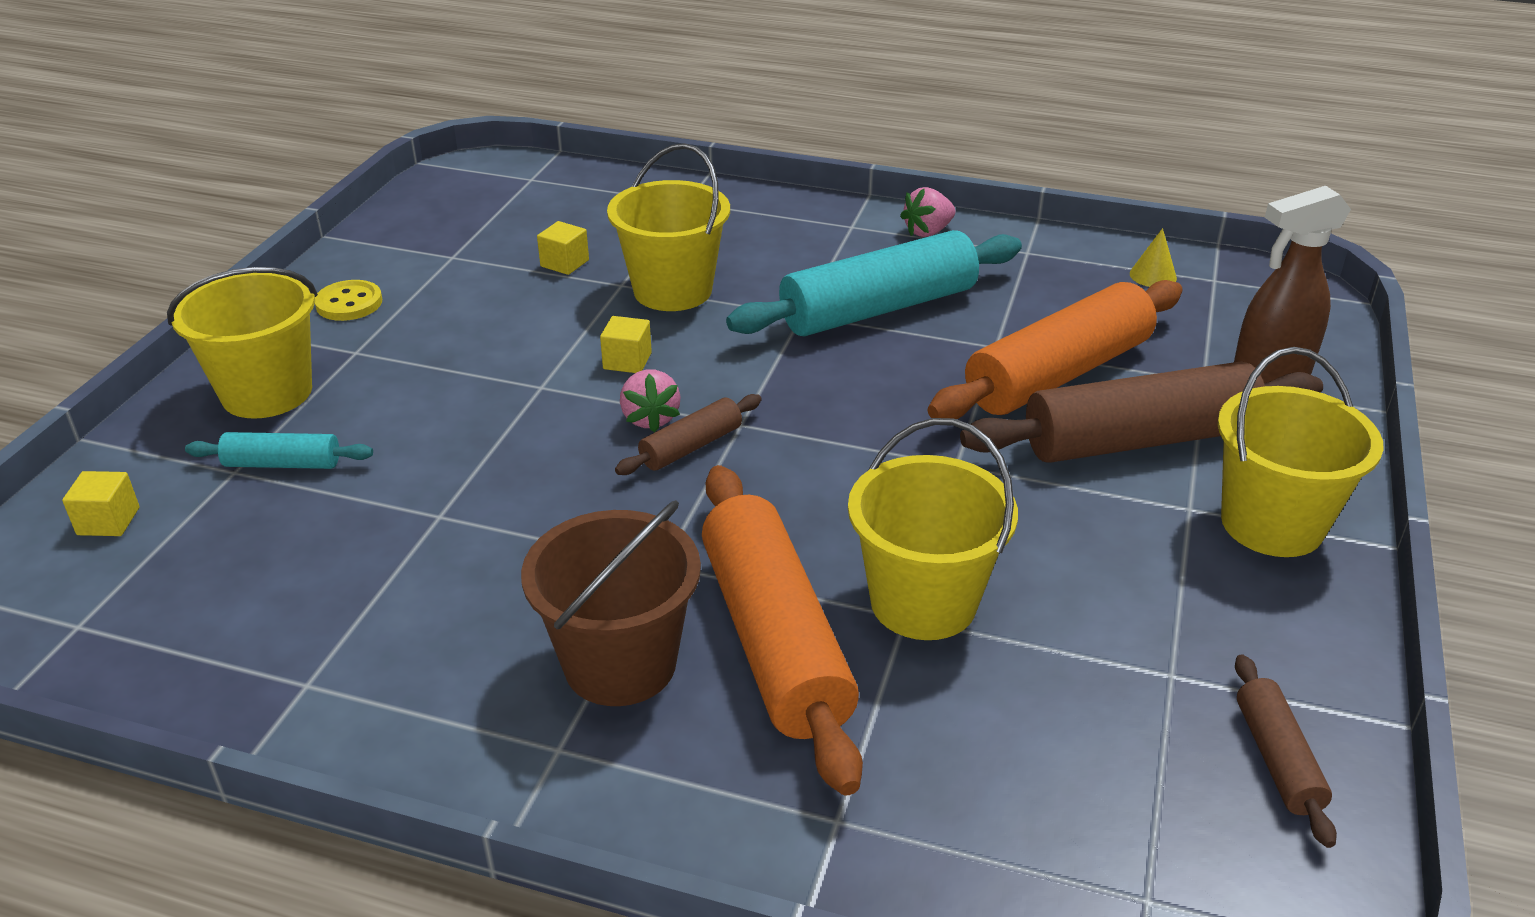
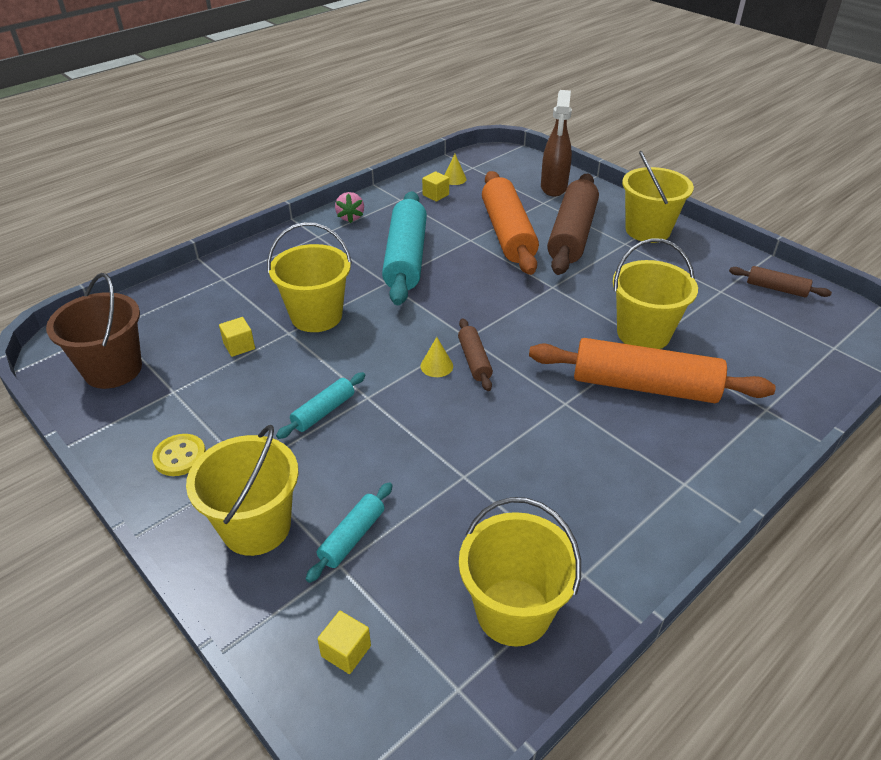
camera: 60 degrees left, 5 degrees up
(213, 635) = (513, 611): none -> yellow bucket
(488, 365) = (323, 412): none -> turquoise rolling pin
(620, 664) = (634, 442): brown bucket -> brown bucket (113, 369)
(627, 361) = (373, 356): yellow cube -> yellow cube (435, 195)
(650, 418) = (436, 366): pink strawberry -> yellow cone

